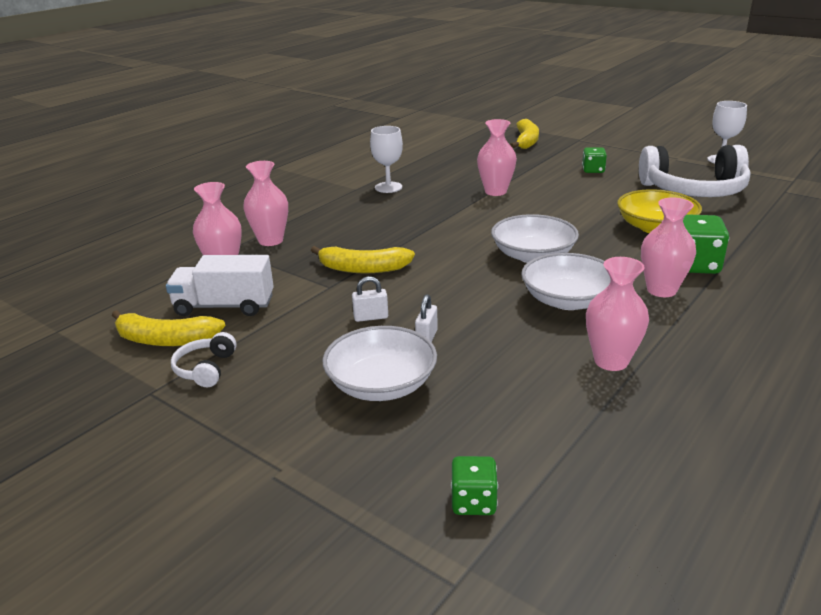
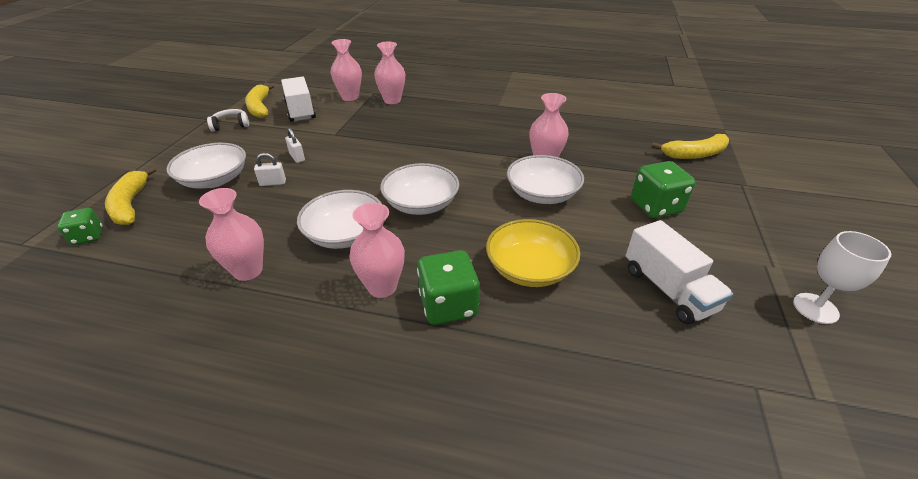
camera: 65 degrees right, 10 degrees up
(363, 269) = (365, 139): yellow banana -> yellow banana (130, 204)
(388, 187) = (512, 116): white goblet -> none
(550, 203) = (542, 194): none -> white bowl
(593, 170) = (656, 207): green dice -> green dice, size x1.67
(693, 190) = (668, 289): white headphones -> white truck

